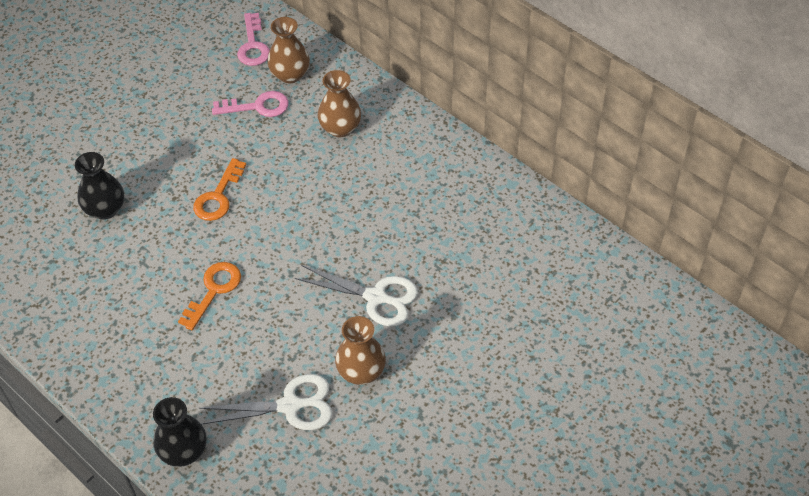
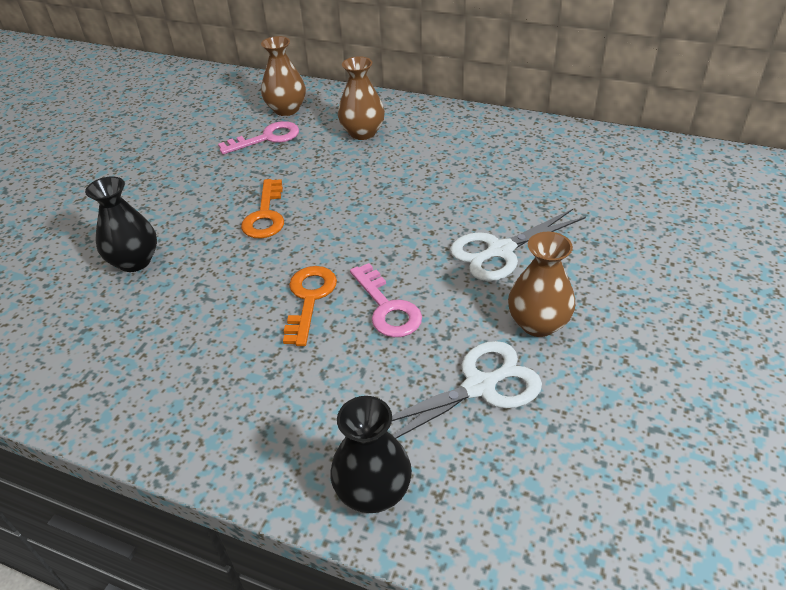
camera: 20 degrees left, 10 degrees down
(253, 45) = (236, 99): pink key -> pink key (387, 308)
(376, 297) = (500, 251): white scissors -> white scissors turned 150 degrees clockwise

